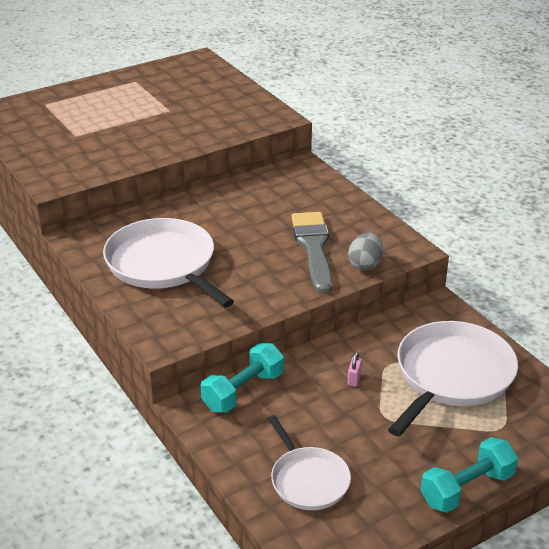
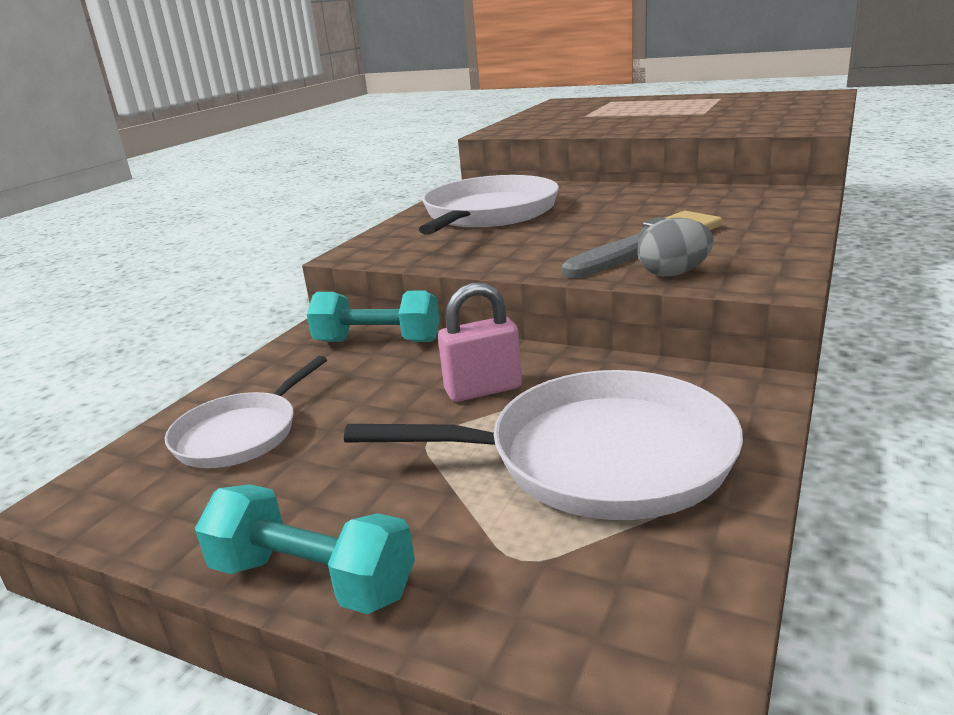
camera: 60 degrees right, 10 degrees down
(354, 379) = (483, 390): pink padlock -> pink padlock, size x2.03

